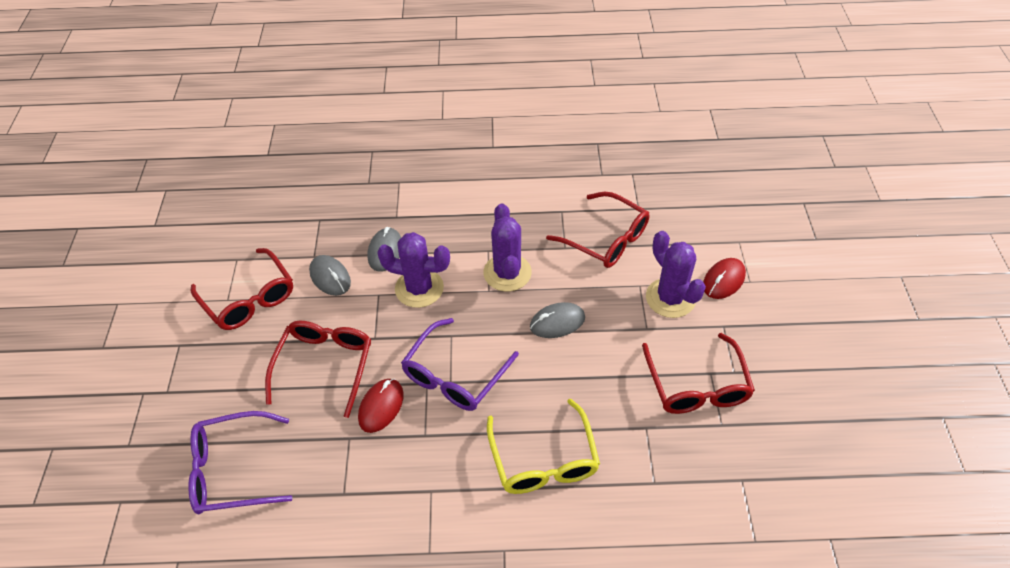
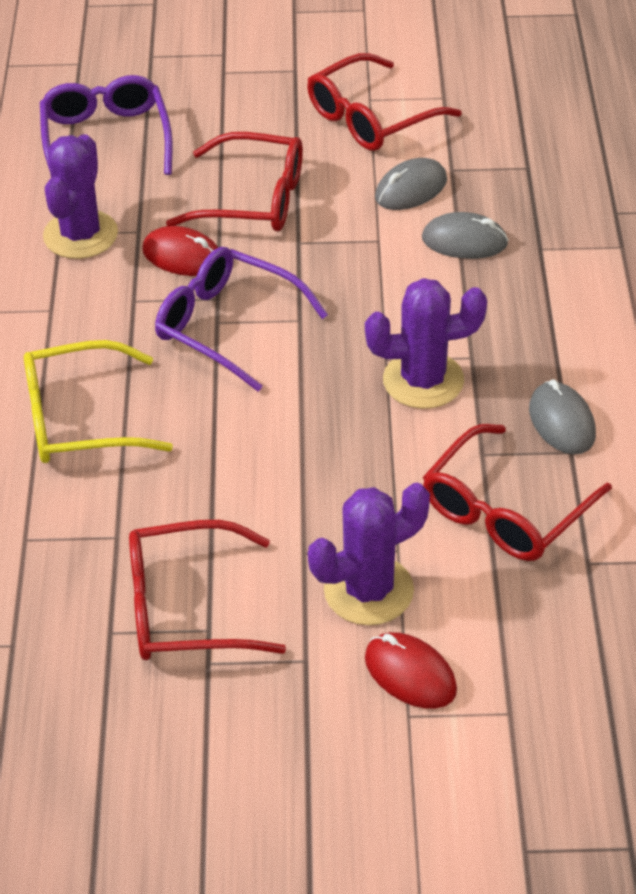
camera: 90 degrees right, 5 degrees down
(419, 288) = (390, 282): purple cactus -> purple cactus (80, 235)
(557, 322) = (320, 439): grey mouse -> grey mouse (561, 422)

